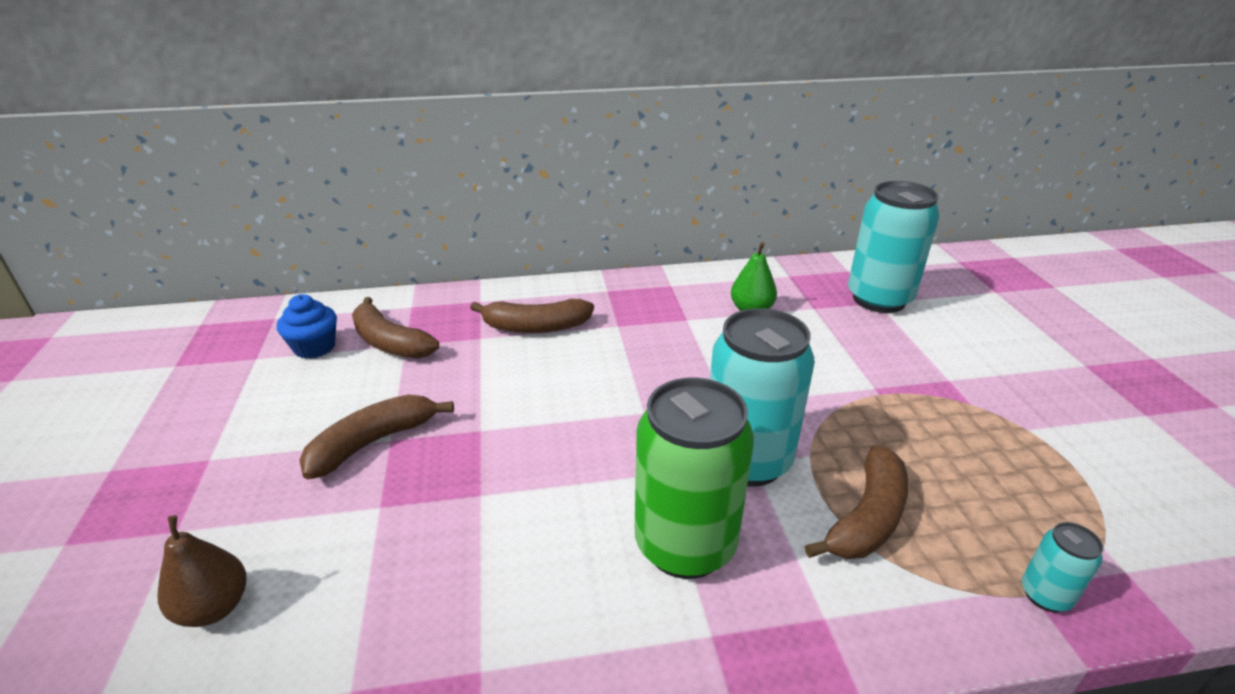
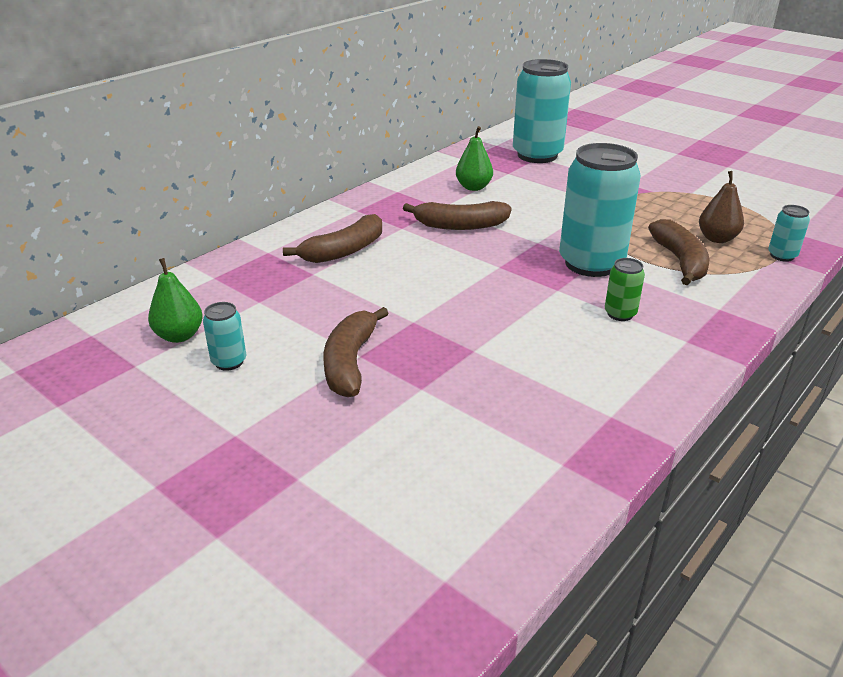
camera: 40 degrees left, 0 degrees up
(214, 607) = (411, 488): brown pear -> brown pear (717, 239)
(305, 389) = (229, 362): none -> turquoise can
(314, 347) = (179, 336): blue cupcake -> green pear
(390, 342) = (243, 305): brown banana -> brown banana (460, 225)
(685, 545) = (620, 314): green can -> green can, size x0.44

